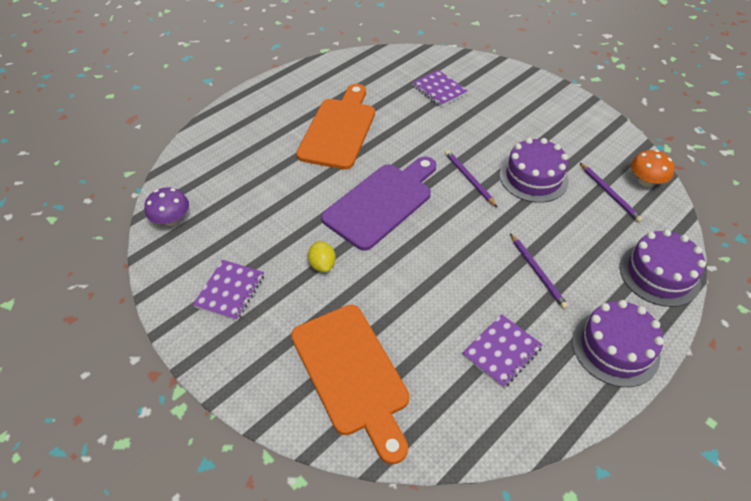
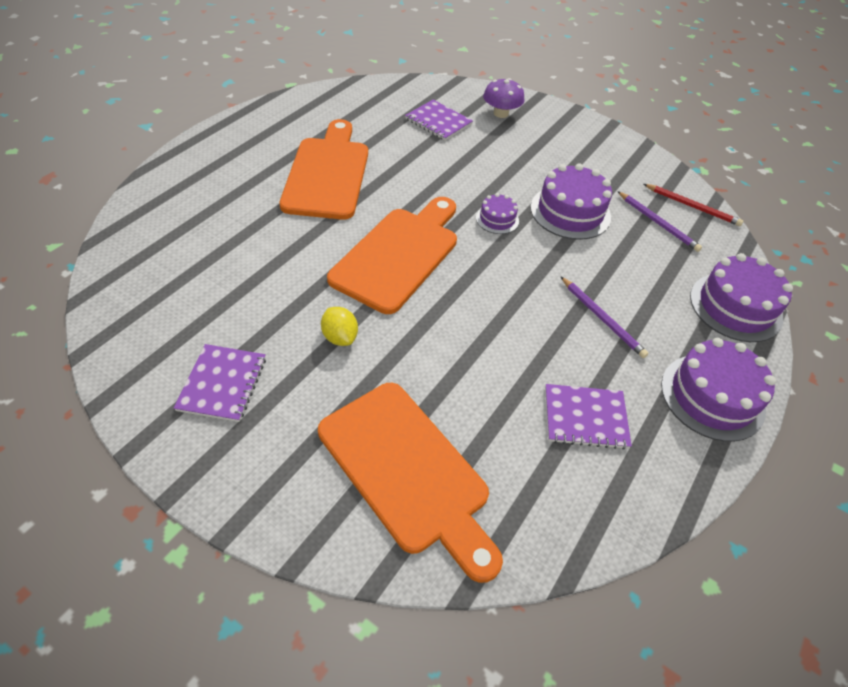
camera: 15 degrees left, 0 degrees up
(171, 219) = (124, 300): purple mushroom -> purple mushroom (501, 113)
(381, 202) = (399, 255): purple cutting board -> orange cutting board
(469, 179) = (497, 219): purple pencil -> purple cake
(501, 351) = (585, 417): purple notebook -> purple notebook turned 60 degrees clockwise
(645, 181) = (692, 206): orange mushroom -> red pencil

